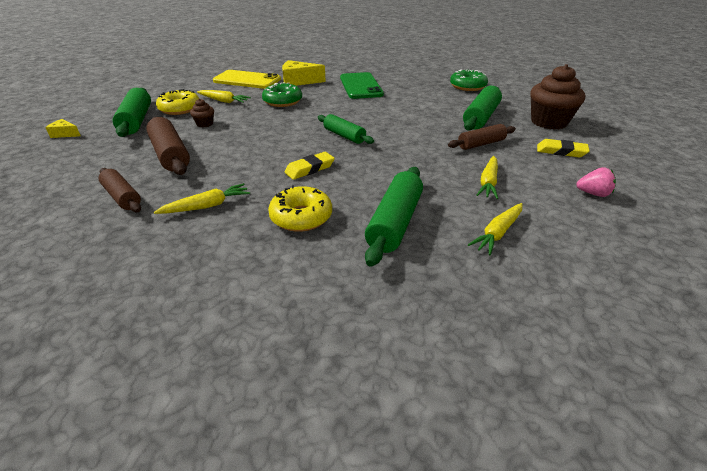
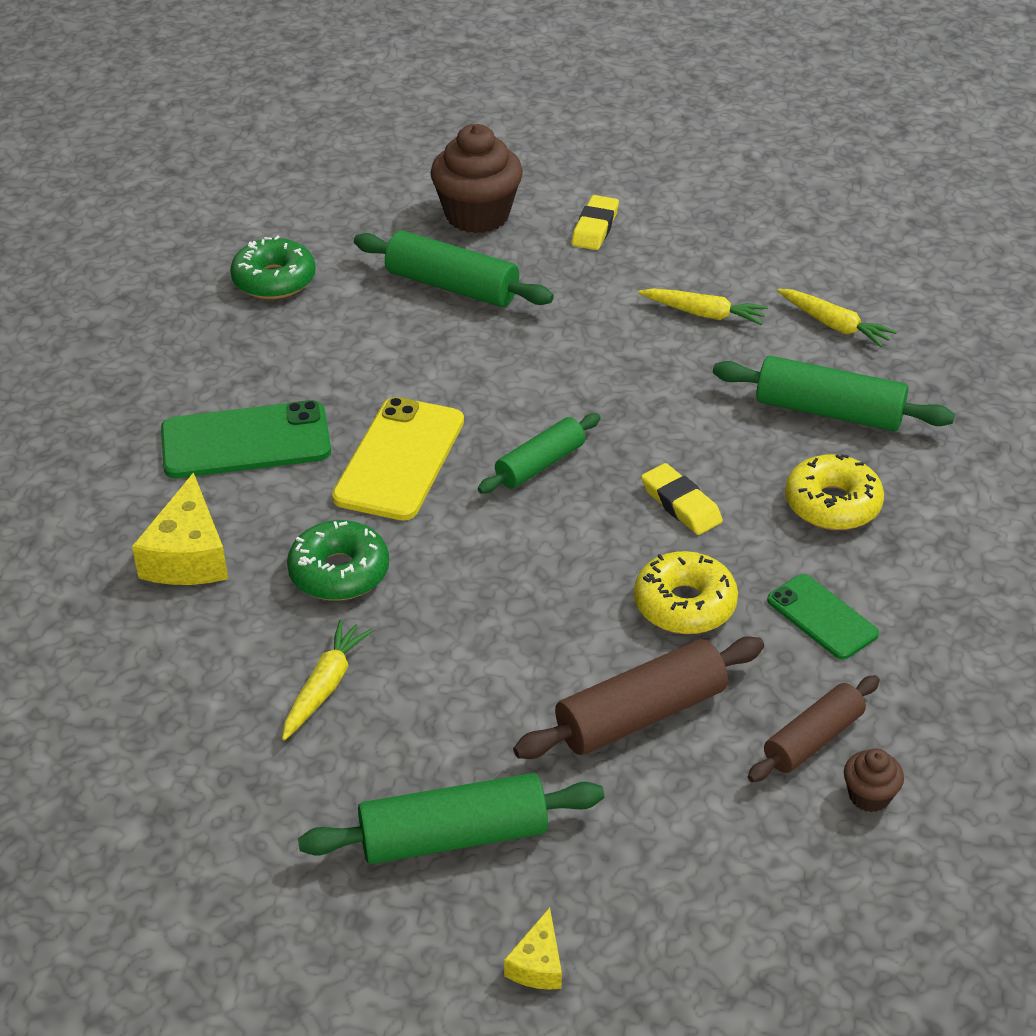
camera: 90 degrees left, 5 degrees up
(180, 109) = (376, 766): yellow donut -> yellow donut (684, 605)
(205, 124) = (476, 693): brown cupcake -> brown cupcake (869, 796)
(207, 206) = (822, 617): yellow carrot -> green phone
(247, 80) = (156, 665): yellow phone -> yellow phone (400, 459)
(481, 144) = (570, 302): brown rolling pin -> none
(593, 194) = (723, 230): pink strawberry -> none

